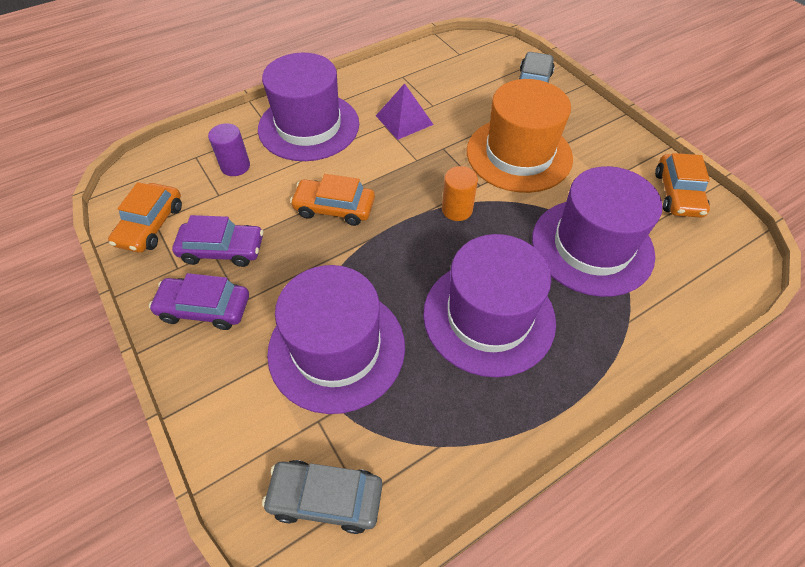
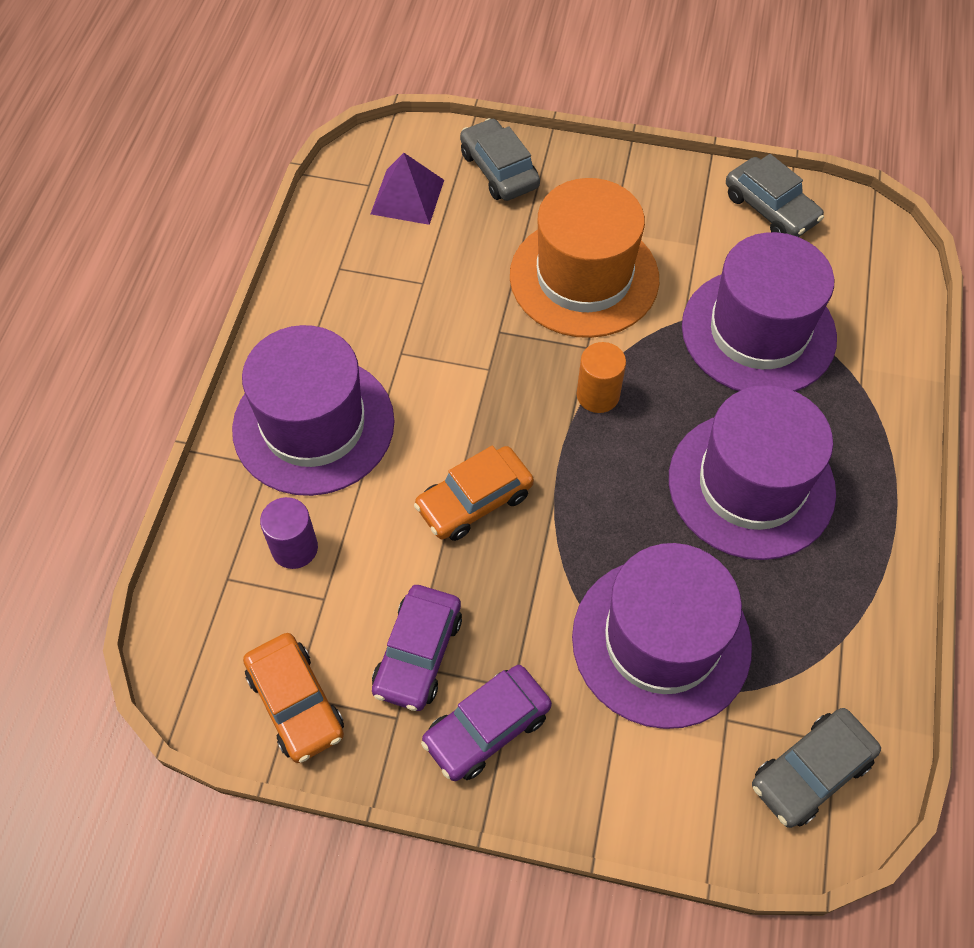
camera: 45 degrees left, 5 degrees up
(222, 249) = (418, 653): purple car -> purple car turned 150 degrees clockwise
(404, 120) = (414, 328): purple pyramid -> purple pyramid (407, 197)
(677, 193) = (770, 208): orange car -> grey car

